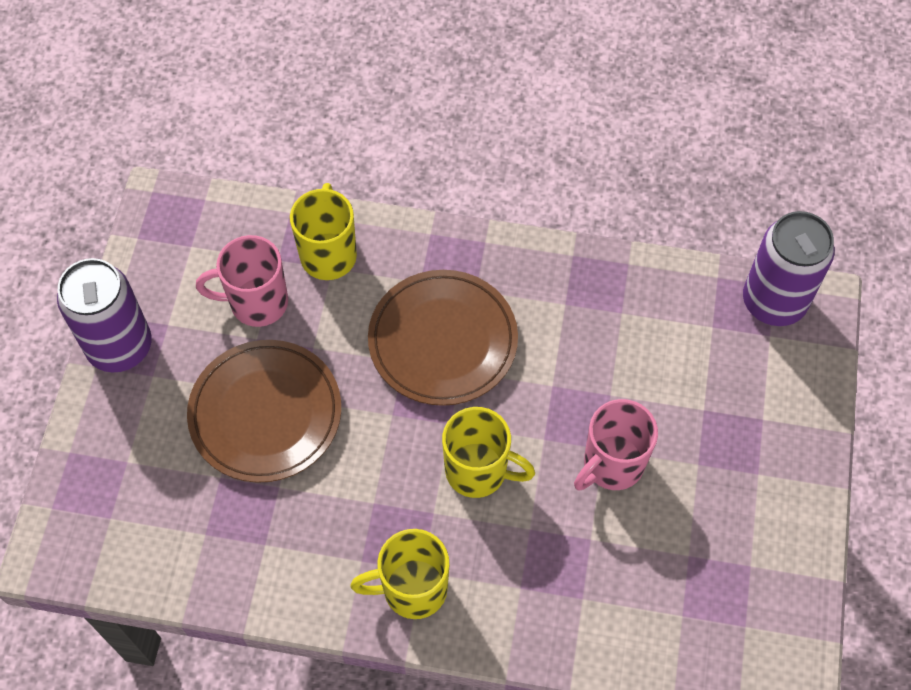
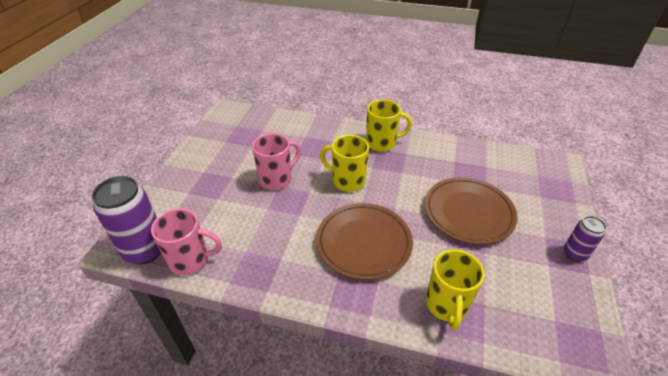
camera: 175 degrees left, 20 degrees down
(120, 347) = (574, 254): purple can -> purple can, size x0.54
(256, 302) = (491, 275): pink mug -> pink mug (190, 260)

